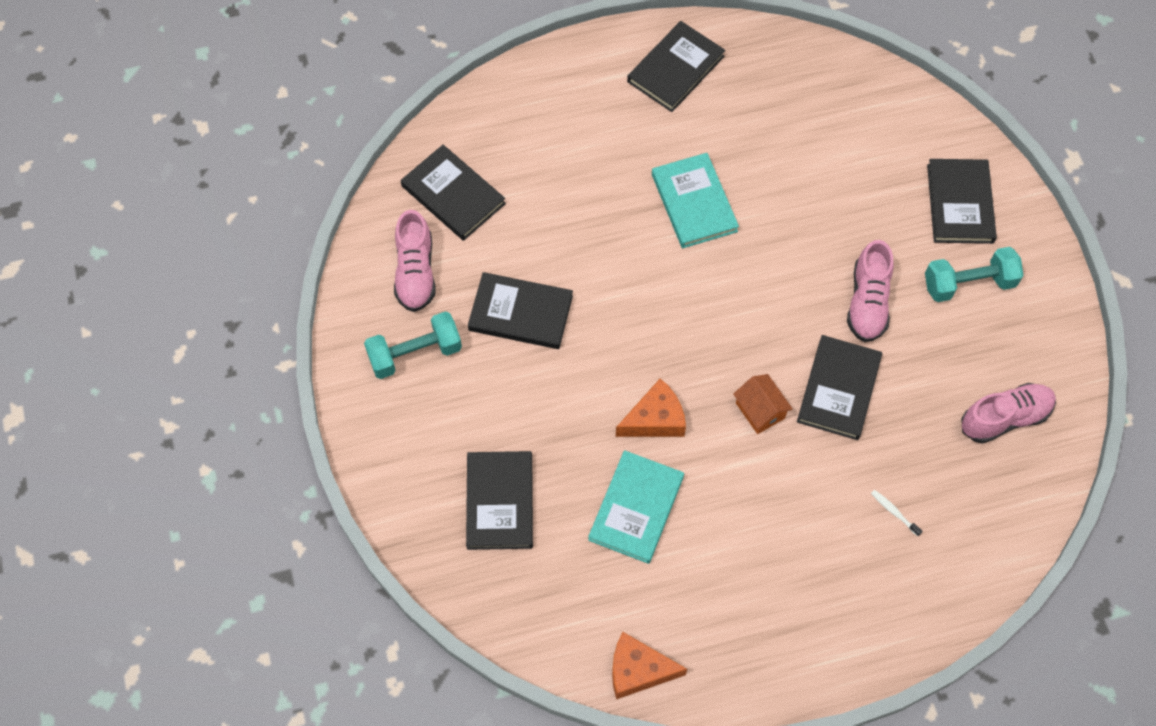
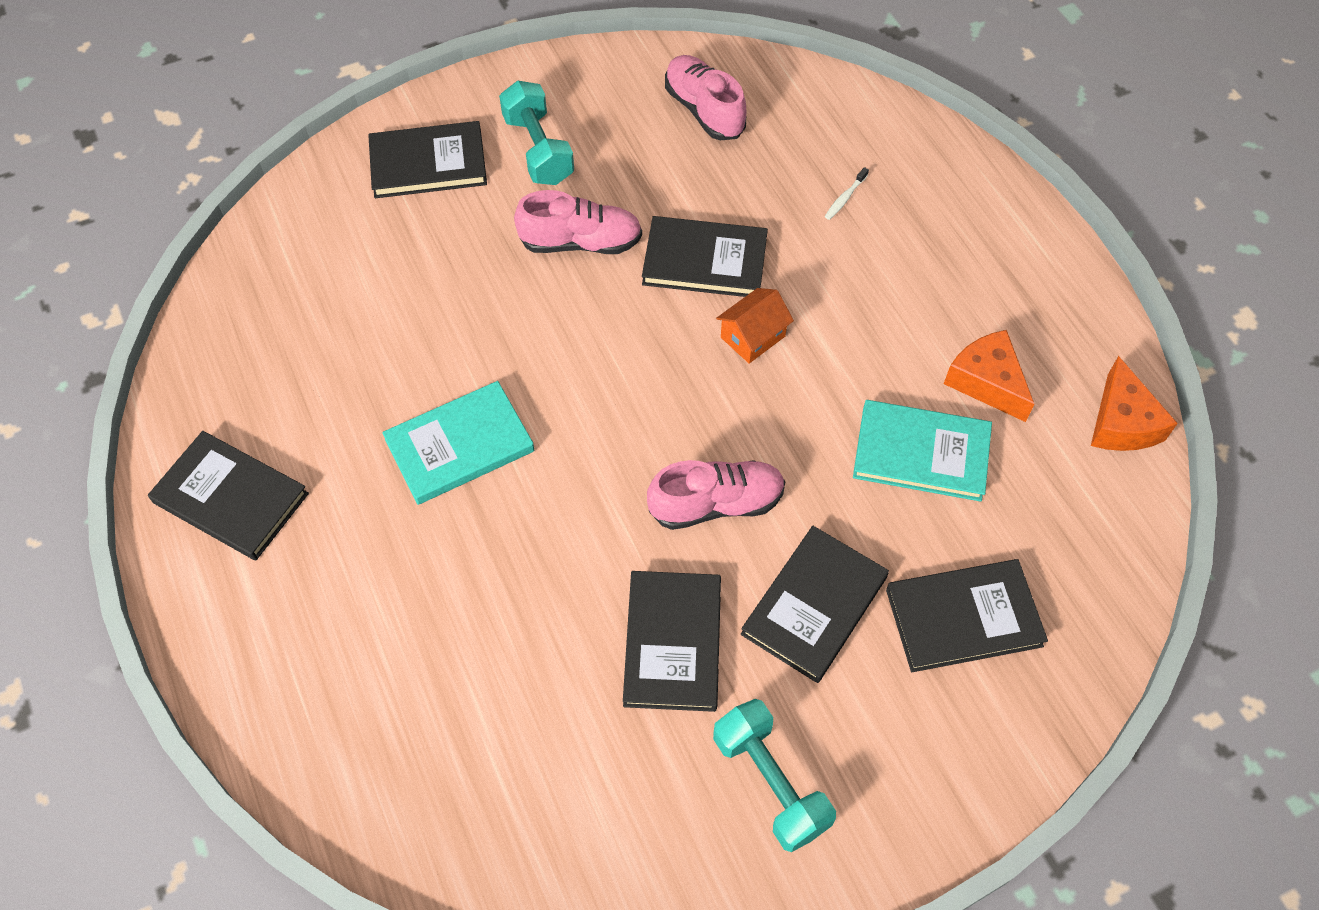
camera: 100 degrees left, 5 degrees down
(415, 272) = (631, 813): pink shoe -> pink shoe (716, 504)
(453, 195) = (483, 782): black book -> black book (814, 606)
(655, 419) = (794, 449): orange cheese -> orange cheese (986, 382)

